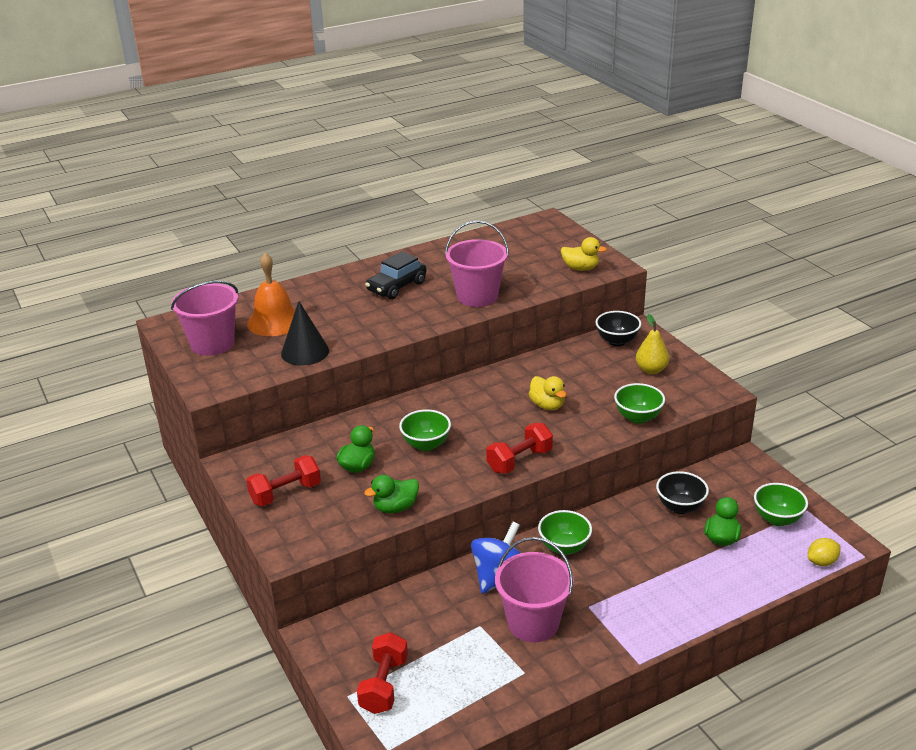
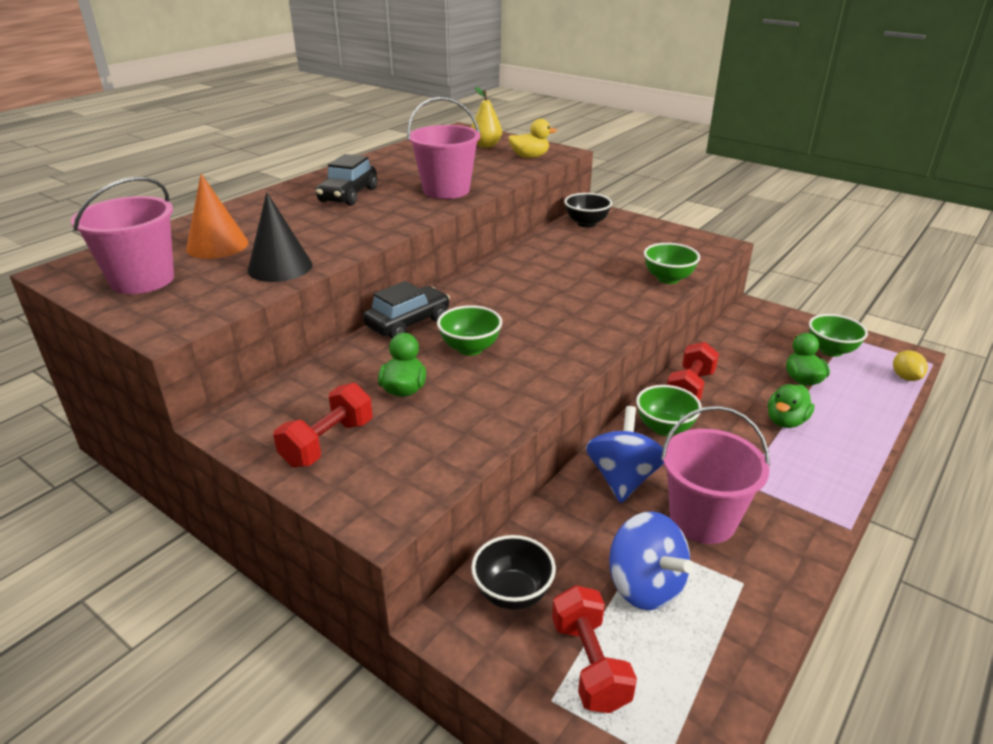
camera: 25 degrees left, 0 degrees up
(274, 321) = (217, 245): orange bell -> orange cone
(395, 507) = (487, 423): green duck -> green duck (785, 421)
(396, 411) = (408, 323): none -> black car
(455, 652) = (645, 586): none -> blue spinning top
(519, 461) = (588, 341): red dumbbell -> red dumbbell (690, 388)
(547, 405) = (570, 286): yellow duck -> none
(651, 370) = (640, 239): yellow pear -> yellow pear (486, 145)
(680, 507) = (738, 361): black bowl -> black bowl (513, 593)
(822, 562) = (905, 377): yellow lemon -> yellow lemon turned 45 degrees counterclockwise

